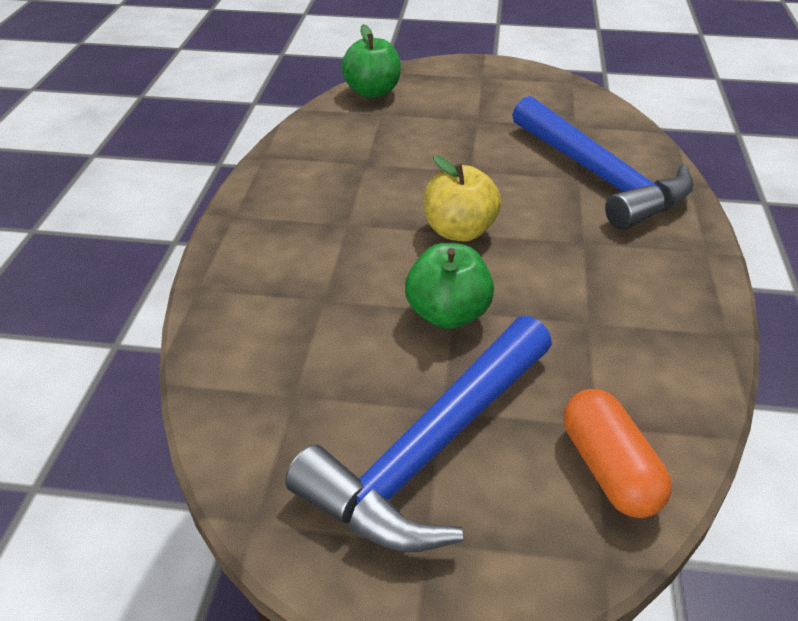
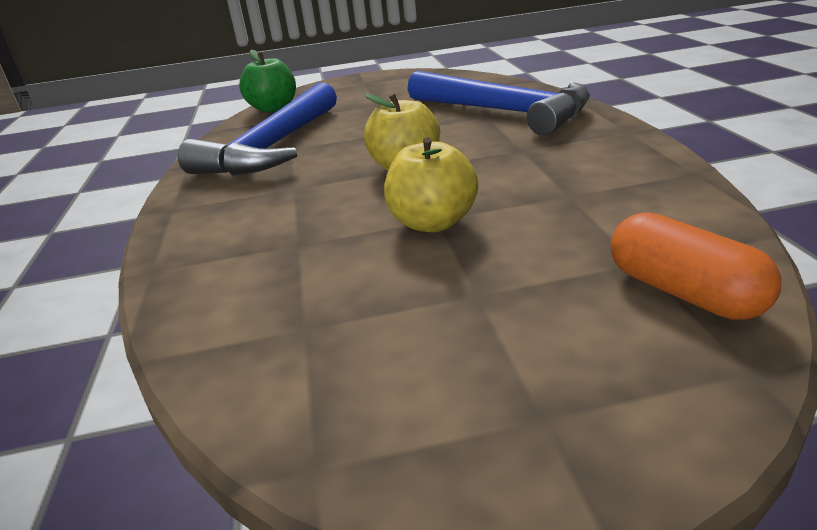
camera: 15 degrees left, 10 degrees down
(431, 451) = (489, 331): blue hammer -> blue hammer (273, 147)
(448, 314) = (433, 223): green apple -> yellow apple

